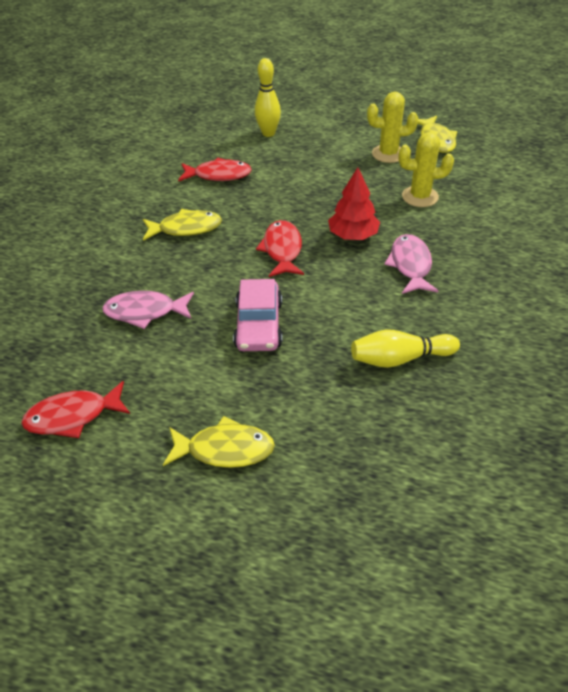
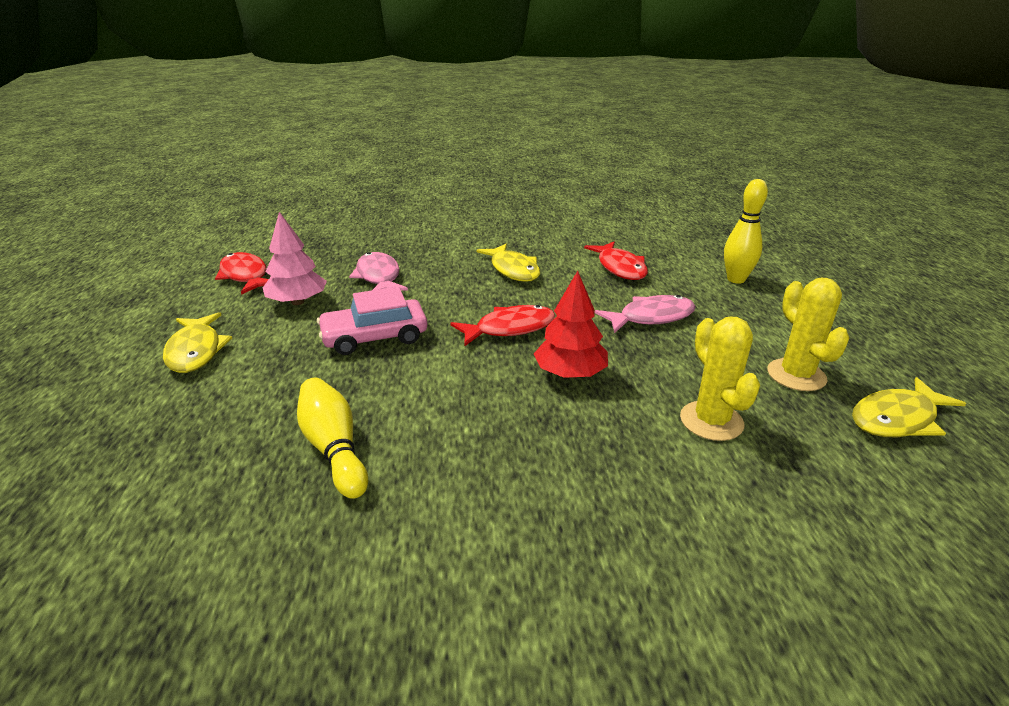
camera: 70 degrees right, 15 degrees down
(164, 373) = (297, 302): none -> pink tree
(410, 265) = (533, 433): pink fish -> pink fish (651, 317)

